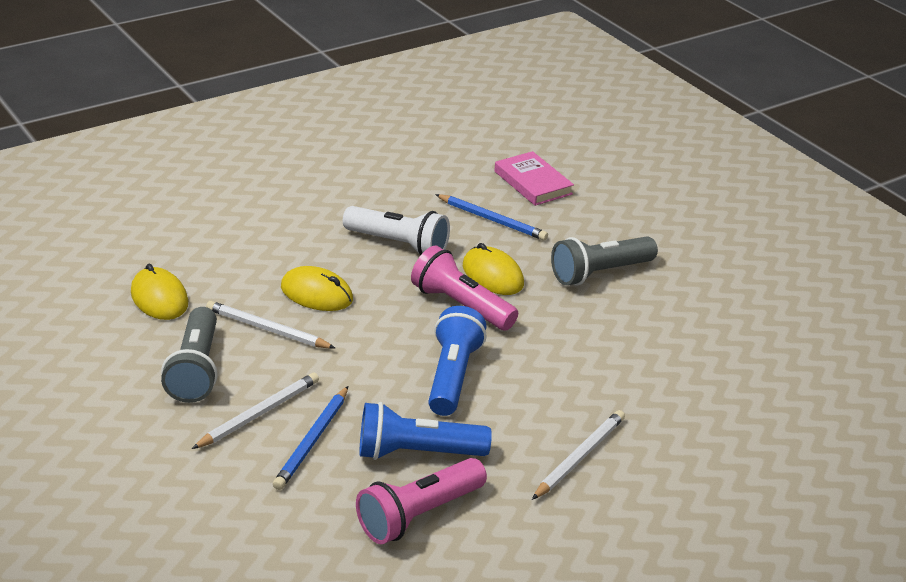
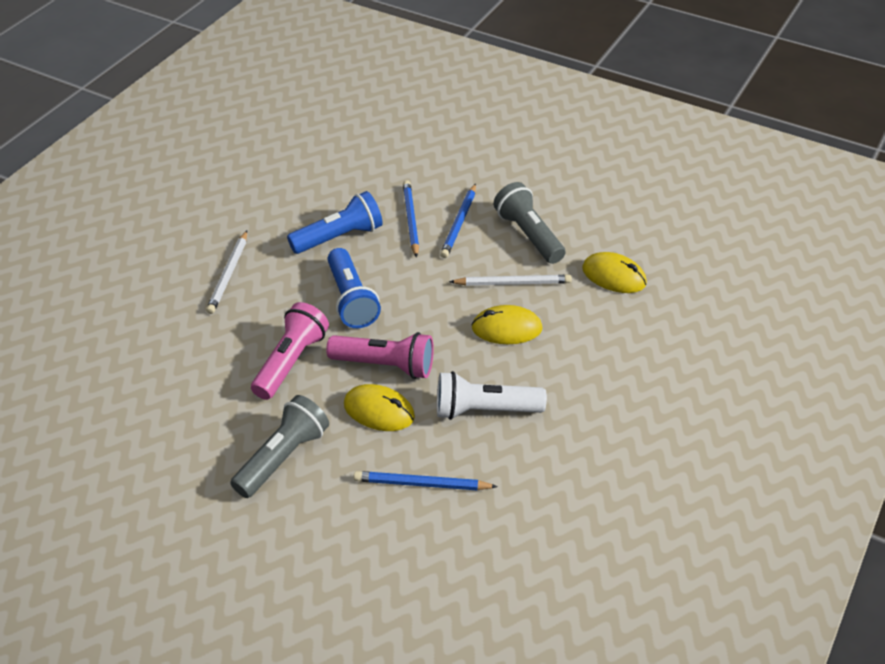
camera: 155 degrees right, 10 degrees up
(259, 414) = (459, 223): white pencil -> blue pencil
(419, 515) = (313, 203): pink flashlight -> pink flashlight (291, 362)
(533, 183) = (414, 567): pink book -> none

